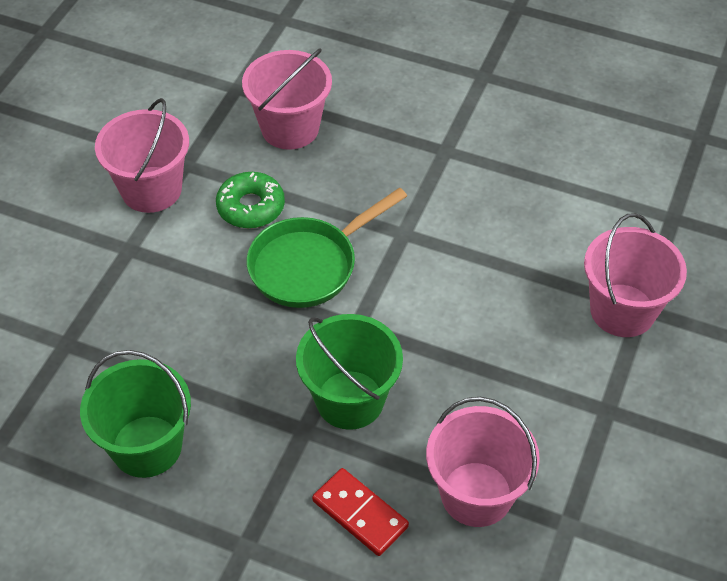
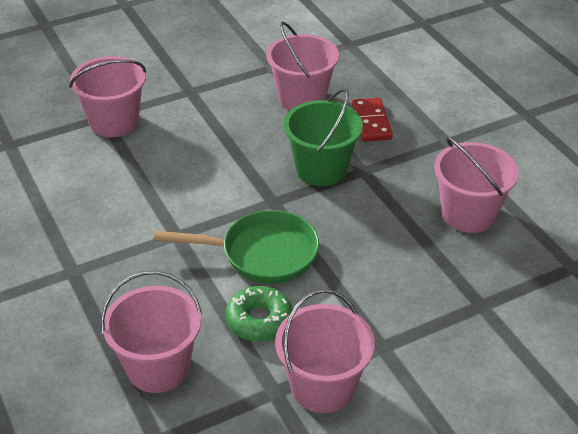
camera: 140 degrees left, 10 degrees down
(146, 446) = (468, 214): green bucket -> pink bucket

